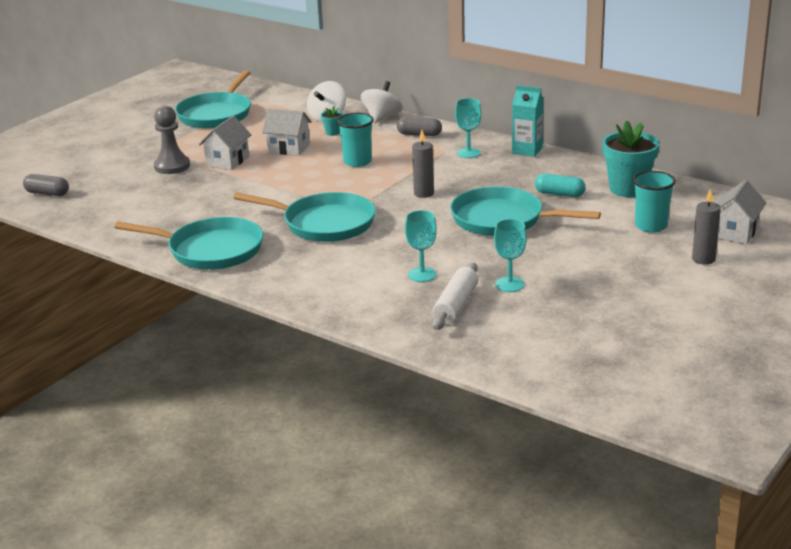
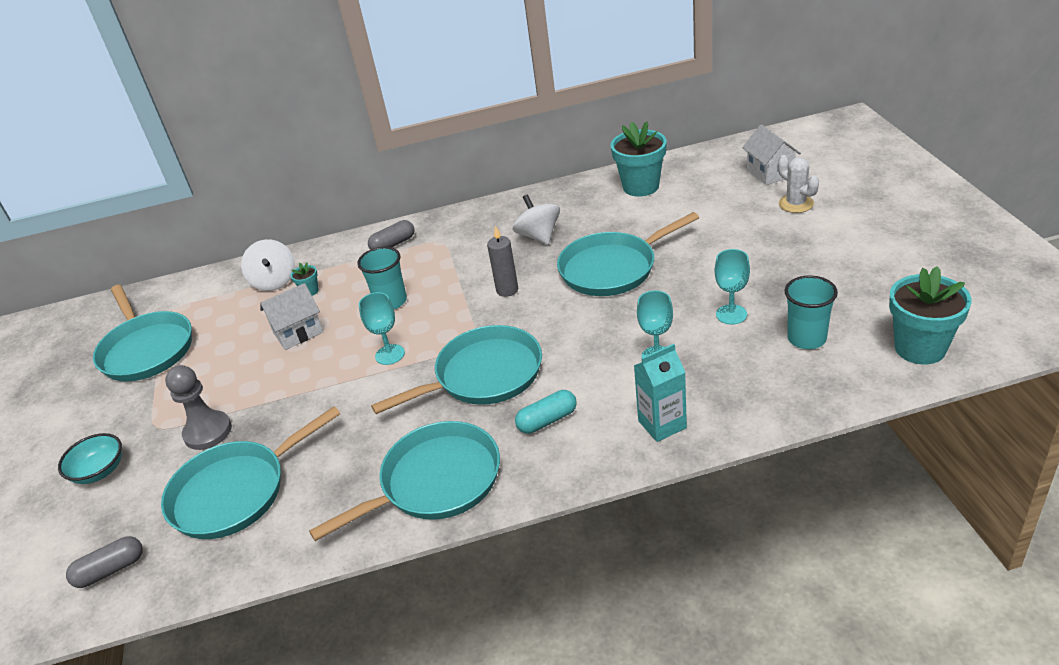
camera: 45 degrees left, 10 degrees up
(109, 154) = (99, 471): none -> turquoise bowl
(136, 197) = (235, 492): none -> turquoise pan
(227, 161) = (260, 385): white house -> none
(382, 118) = (328, 251): white spinning top -> white spinning top (538, 236)
(456, 305) = (736, 361): white rolling pin -> none
(468, 153) = (468, 234): turquoise goblet -> turquoise goblet (390, 354)
(527, 150) = (508, 203): turquoise carton -> turquoise carton (662, 424)
(559, 194) = (606, 221): turquoise capsule -> turquoise capsule (547, 420)
(572, 374) = (920, 348): none -> turquoise flower pot
(651, 226) = (715, 203): turquoise cup -> turquoise cup (806, 338)
(703, 259) = (796, 204): grey candle -> white cactus

